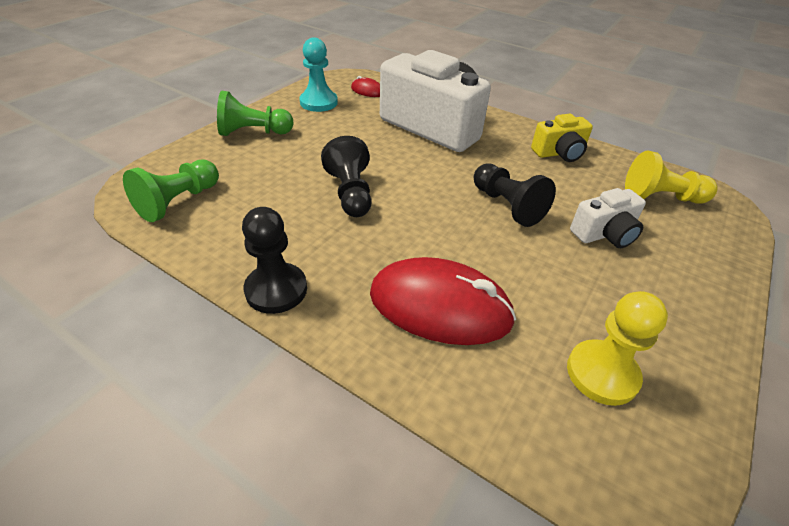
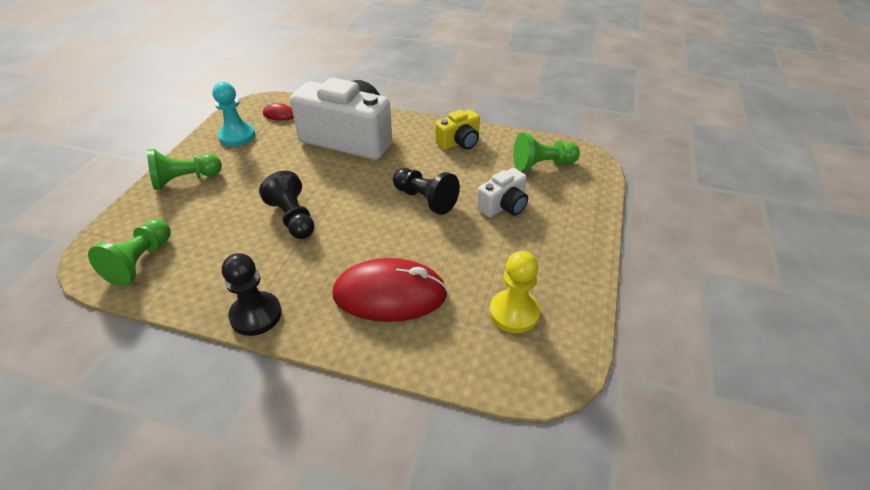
camera: 15 degrees left, 0 degrees up
(661, 197) = (542, 165): yellow pawn -> green pawn

